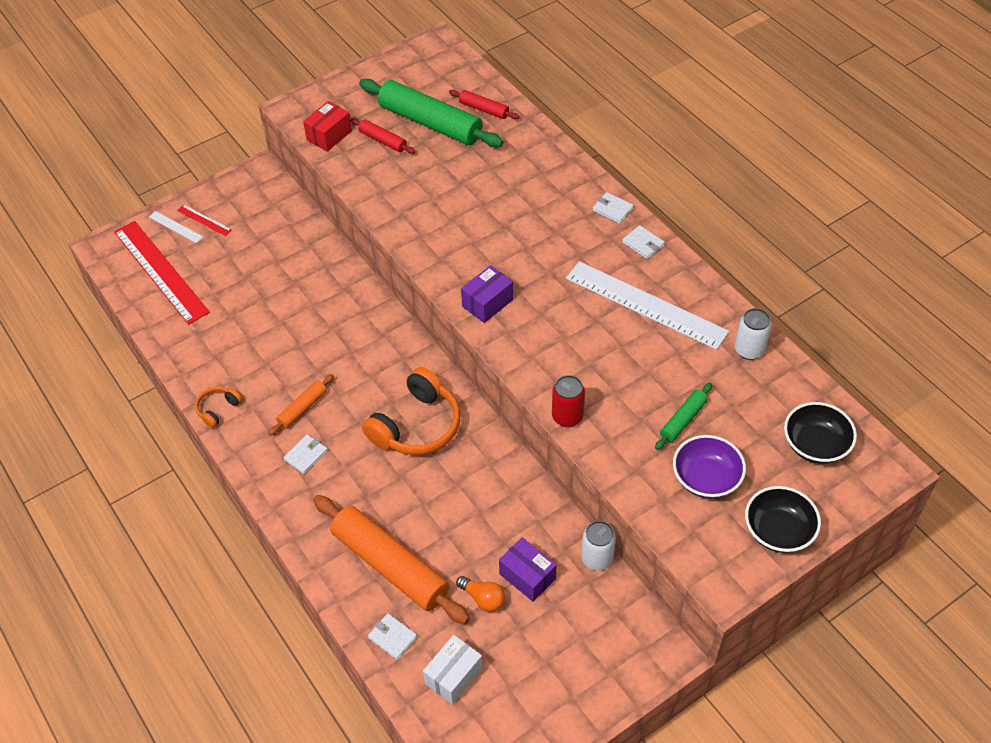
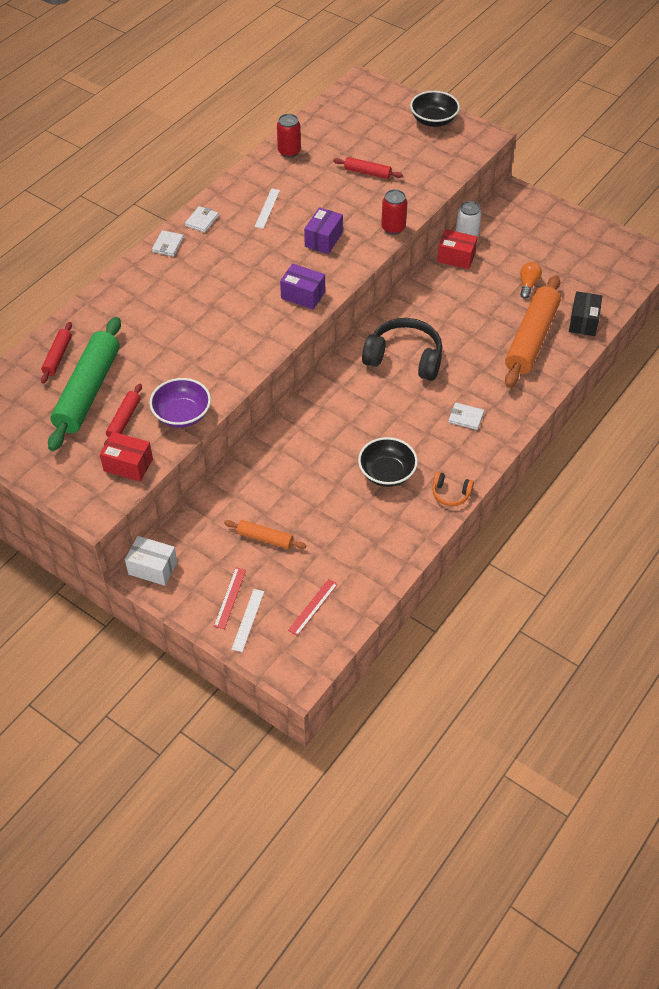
camera: 110 degrees left, 0 degrees up
(160, 271) = (313, 607): red ruler -> red ruler, size x0.43
(302, 408) = (422, 435): orange rolling pin -> orange rolling pin (265, 538)
(392, 637) = (583, 322): white wallet -> black box
(417, 426) = (404, 358): orange headphones -> black headphones
(453, 676) = (590, 285): white box -> white box (152, 568)
(527, 576) = (499, 267): purple box -> purple box (323, 239)
(562, 533) = (456, 257): none -> red box
(645, 305) = (267, 208): white ruler -> white ruler, size x0.43
(683, 420) = (367, 172): green rolling pin -> red rolling pin
(706, 478) = (410, 155): purple bowl -> purple bowl (182, 414)
(749, 350) = (289, 152): white can -> red can
(815, 445) = (358, 113): black bowl -> black bowl (387, 473)

